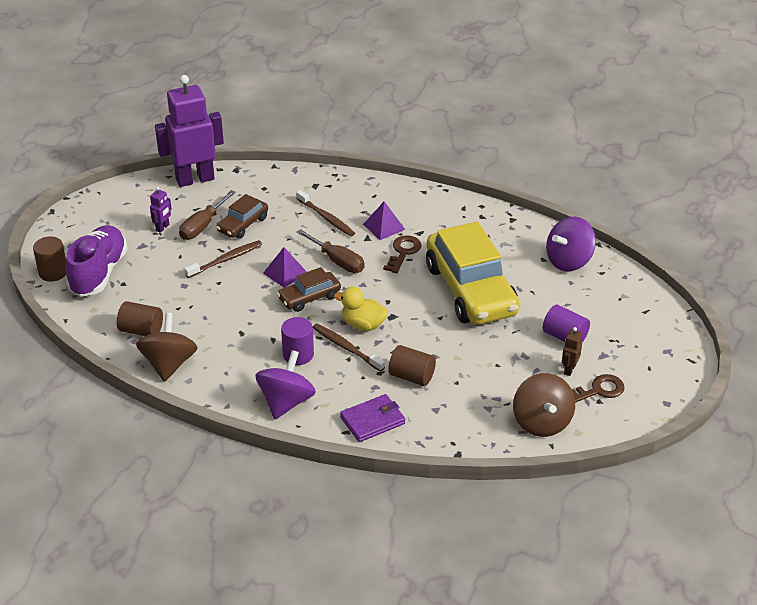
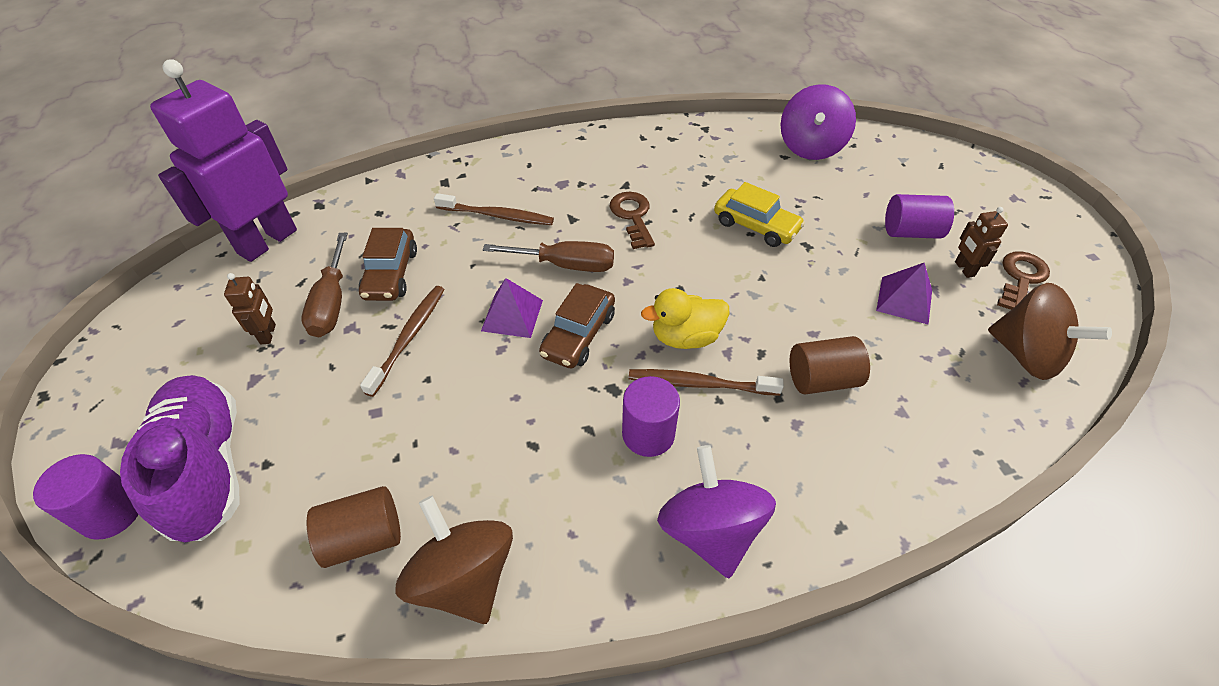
camera: 35 degrees left, 10 degrees up
(53, 272) = (112, 512): brown cylinder -> purple cylinder
(162, 227) = (268, 334): purple robot -> brown robot
(372, 420) = (852, 482): purple wallet -> none
(384, 226) = (578, 196): purple pyramid -> purple pyramid (904, 300)
(471, 290) = (756, 226): yellow car -> yellow car, size x0.47

